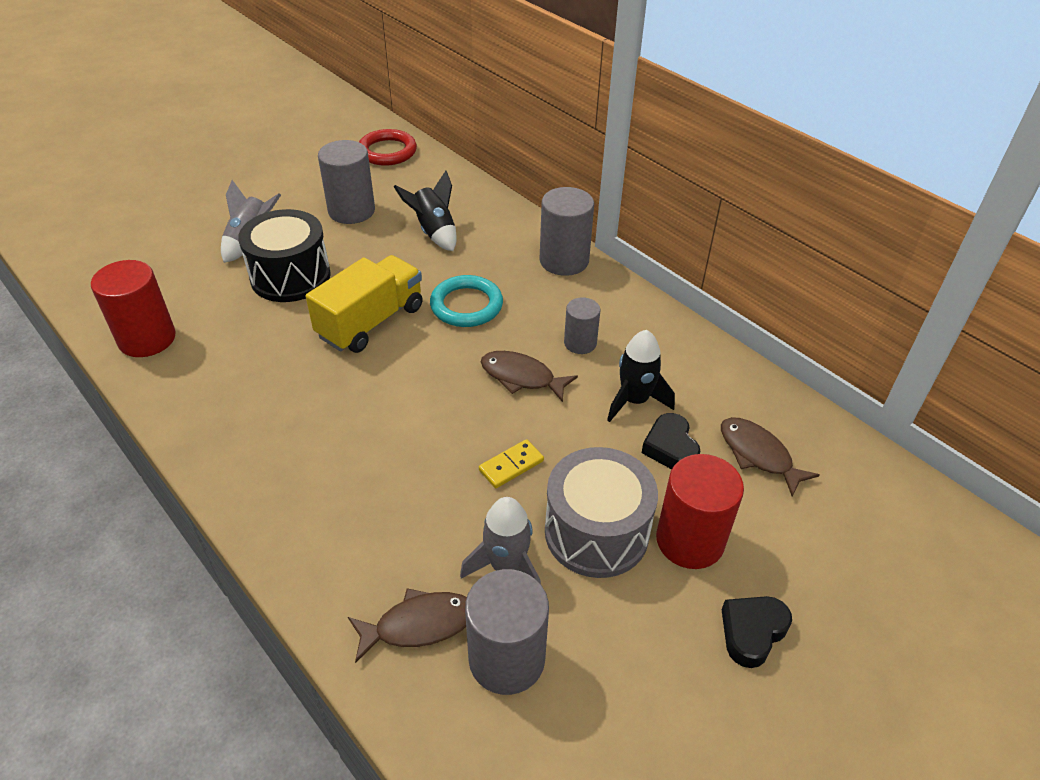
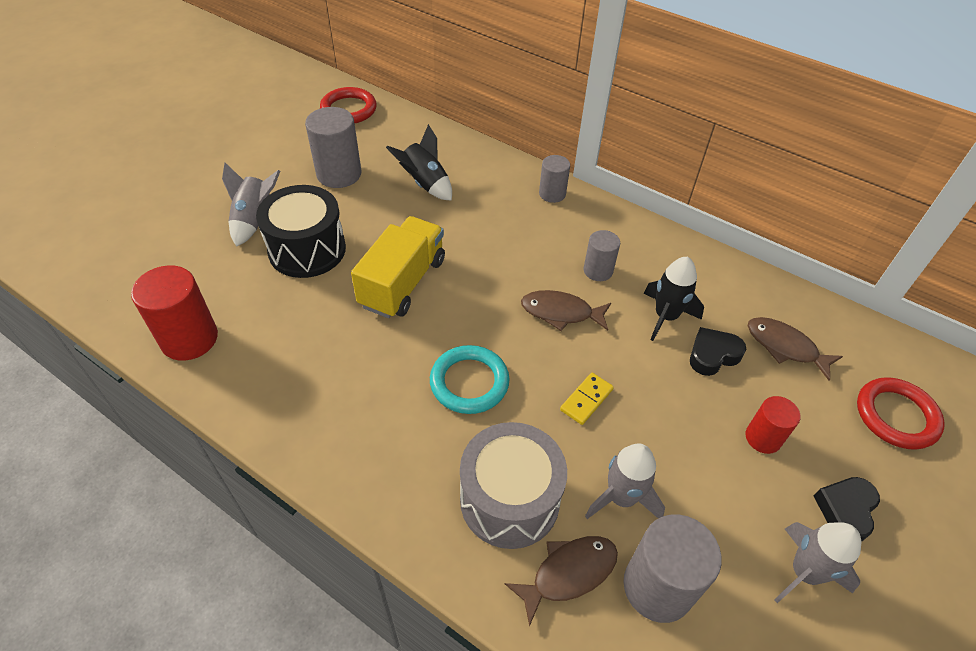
camera: 15 degrees left, 5 degrees up
(466, 305) = (484, 251): turquoise ring -> turquoise ring (469, 382)
(564, 260) = (552, 194): grey cylinder -> grey cylinder, size x0.60
(596, 532) = (684, 447): grey drum -> grey drum (509, 500)
(670, 448) = (713, 355): black heart -> black heart turned 90 degrees clockwise
(675, 682) = (804, 572): none -> grey rocket
(690, 540) = (763, 438): red cylinder -> red cylinder, size x0.60
(859, 549) = (896, 416): none -> red ring

